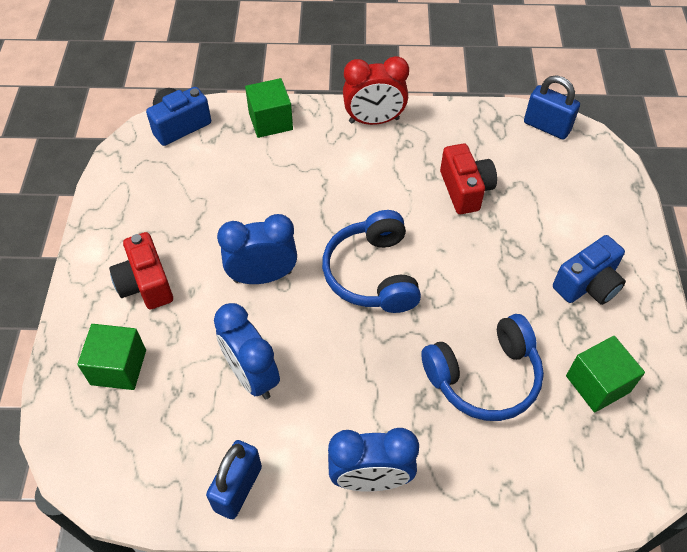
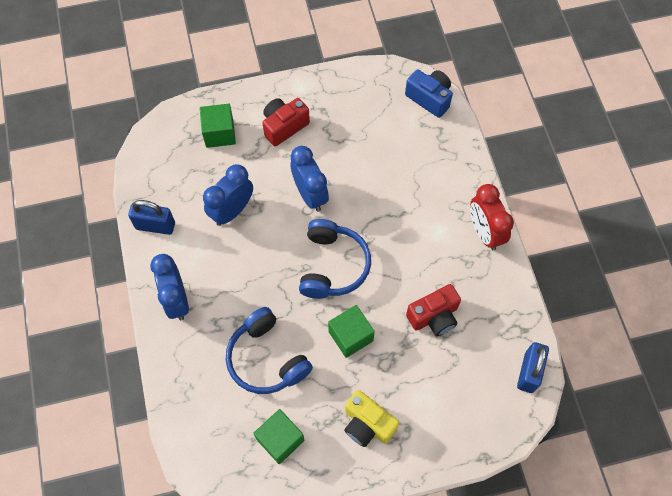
camera: 75 degrees right, 10 degrees up
(270, 121) = (456, 158): green cube -> green cube (350, 336)
(372, 274) = (333, 265): blue headphones -> blue headphones turned 120 degrees clockwise
(587, 285) = (367, 424): blue camera -> yellow camera

